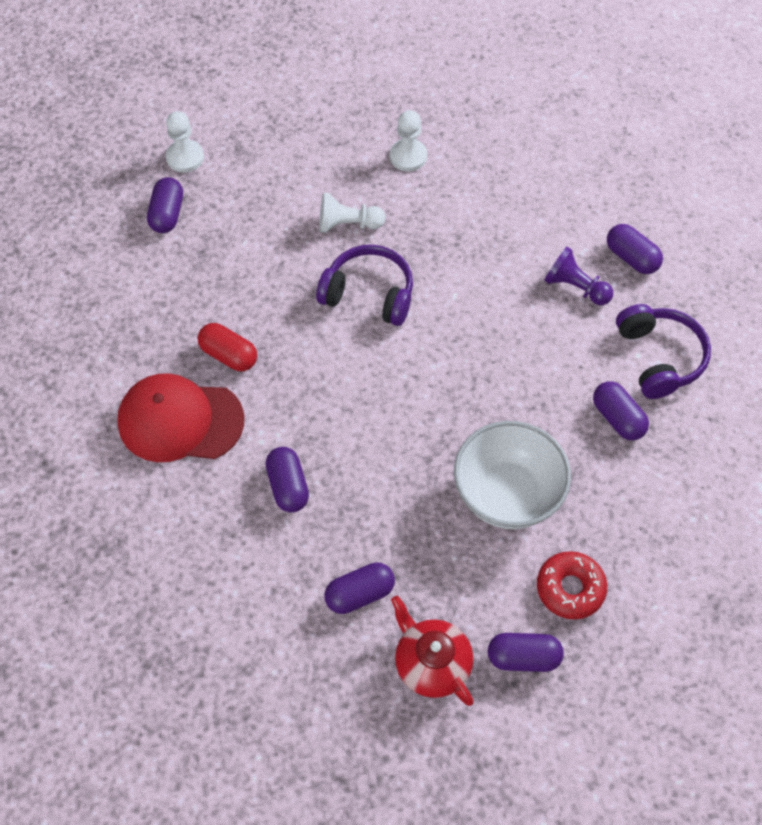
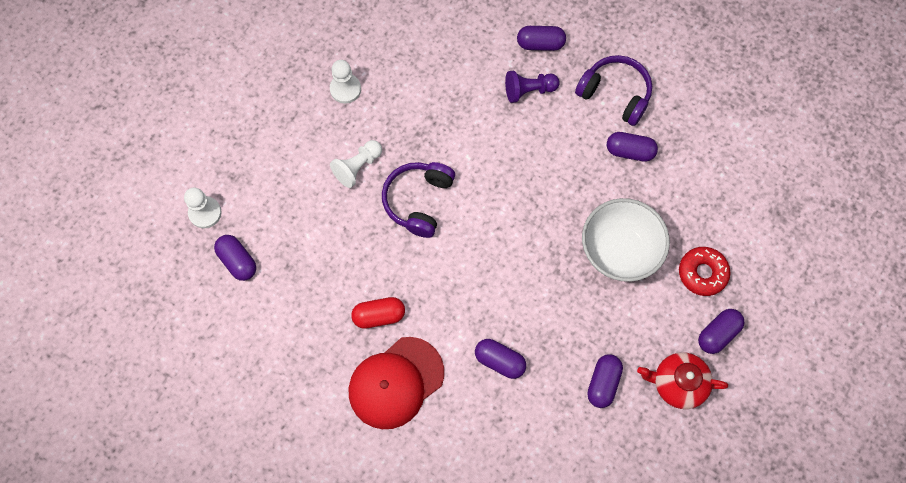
camera: 45 degrees left, 10 degrees up
(369, 294) = (418, 201): purple headphones -> purple headphones turned 45 degrees counterclockwise

